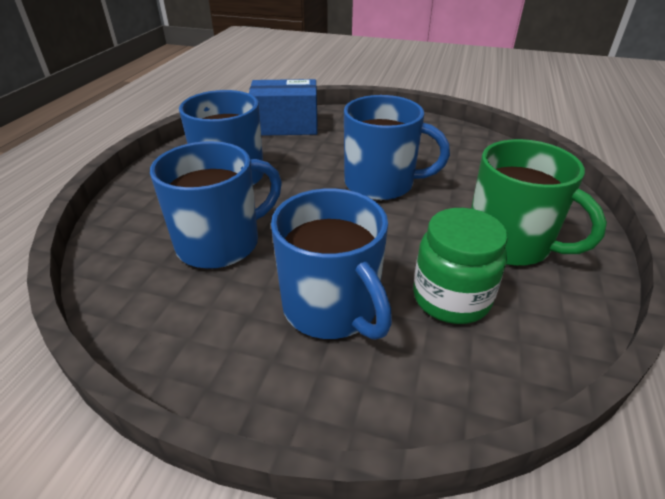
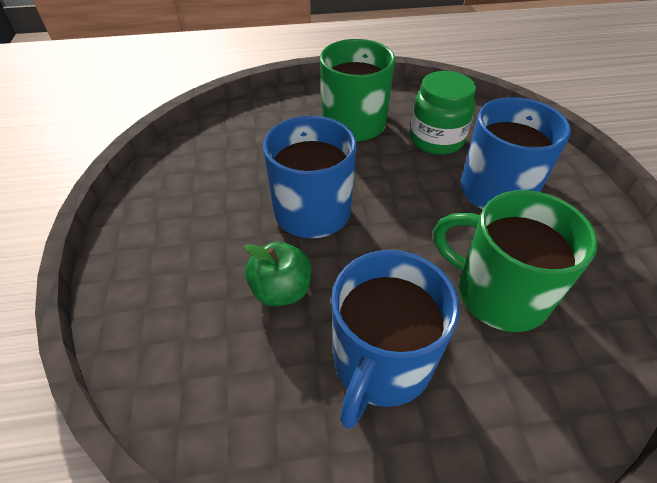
camera: 115 degrees left, 10 degrees up
(220, 243) = (499, 293): blue mug -> green mug
(285, 126) = (193, 371): blue box -> none
(313, 157) = (281, 290): none -> green apple

